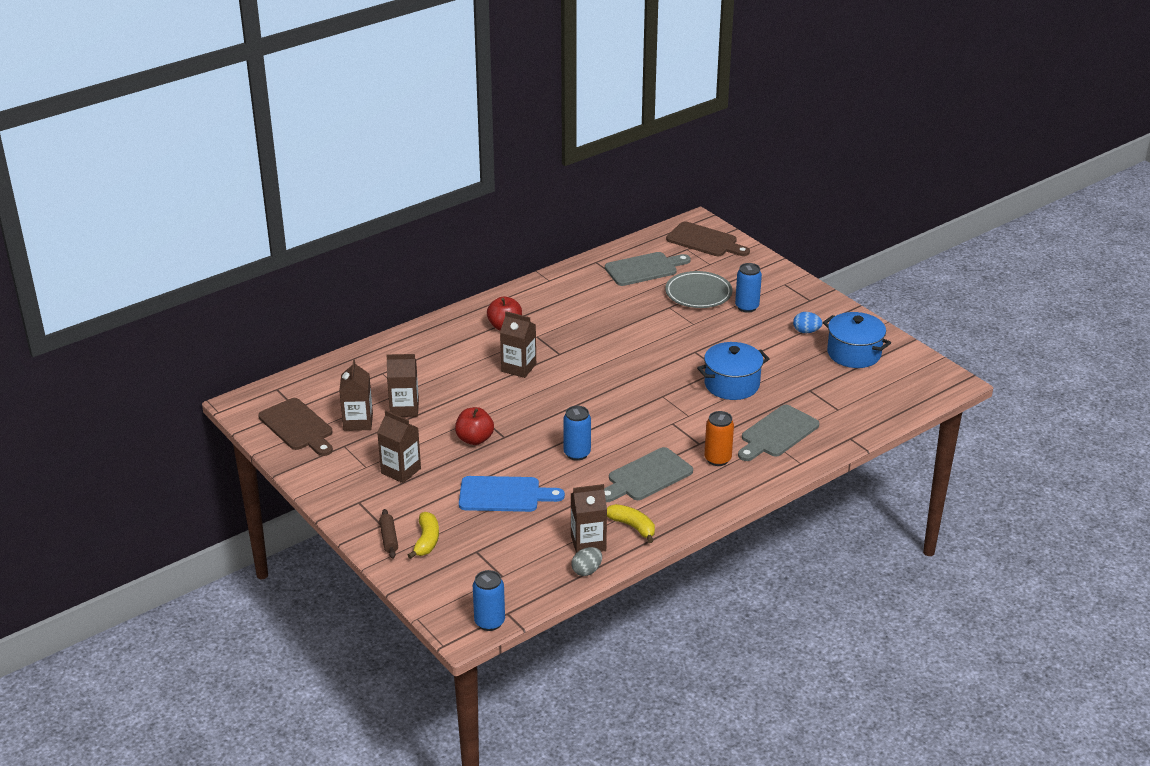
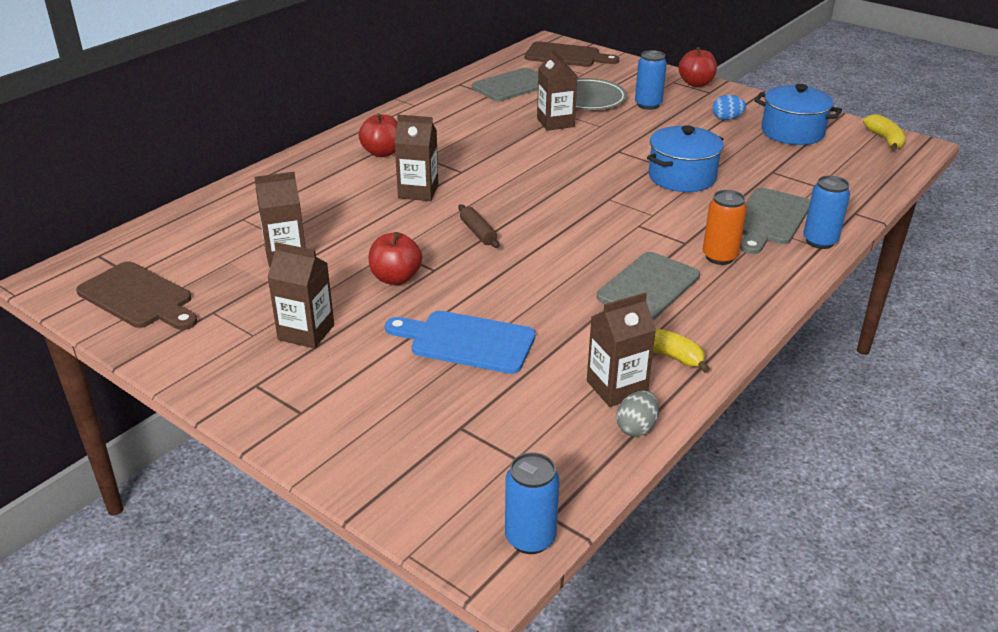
camera: 15 degrees left, 0 degrees up
(358, 422) = (225, 279): brown carton -> brown carton (555, 122)
(389, 538) = (319, 431): brown rolling pin -> brown rolling pin (478, 232)
(426, 541) = (379, 425): yellow banana -> yellow banana (885, 140)
(504, 495) = (466, 341): blue cutting board -> blue cutting board turned 150 degrees counterclockwise
(577, 454) = (540, 276): blue can -> blue can (819, 241)
(803, 289) = (696, 83): none -> red apple

